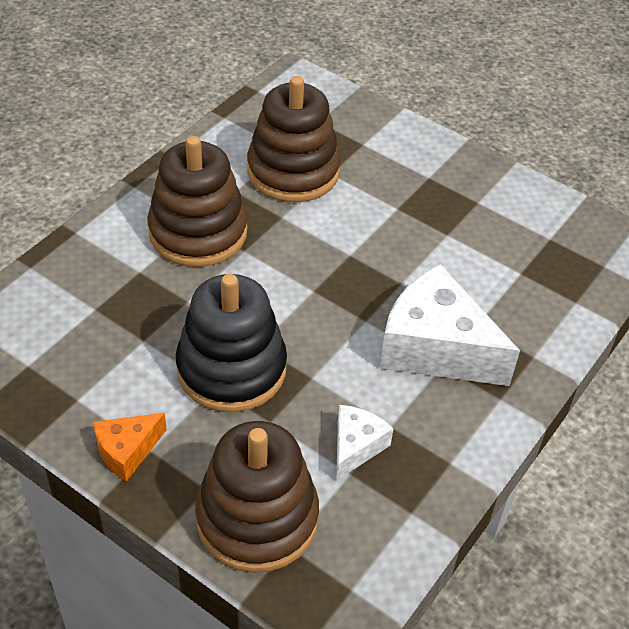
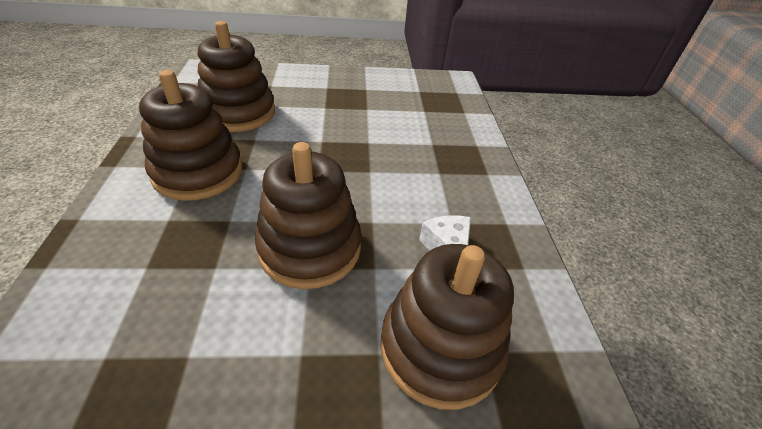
camera: 40 degrees left, 5 degrees down
(127, 451) = (279, 371): orange cheese -> none
(231, 369) = (310, 248): black stacking toy -> brown stacking toy
(435, 348) = (426, 166): white cheese -> none

